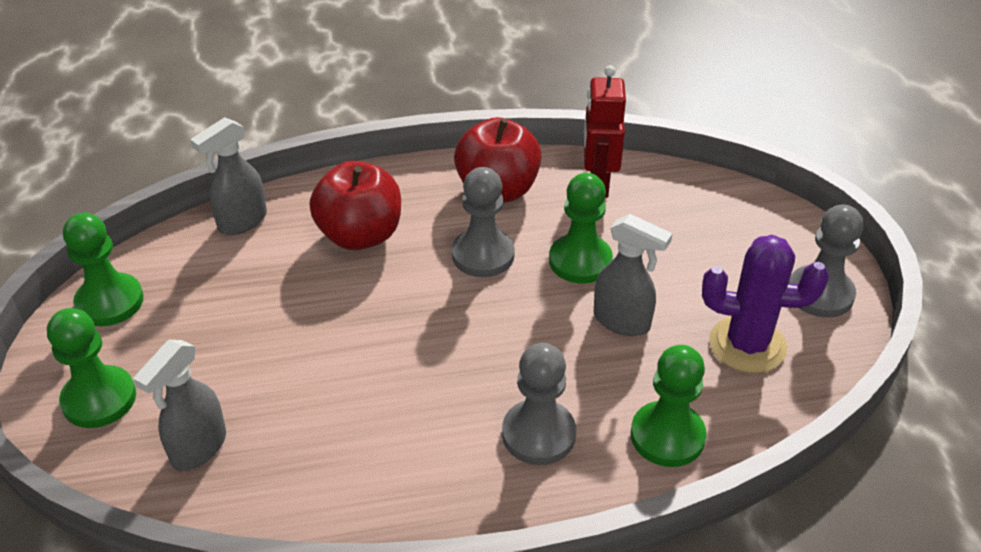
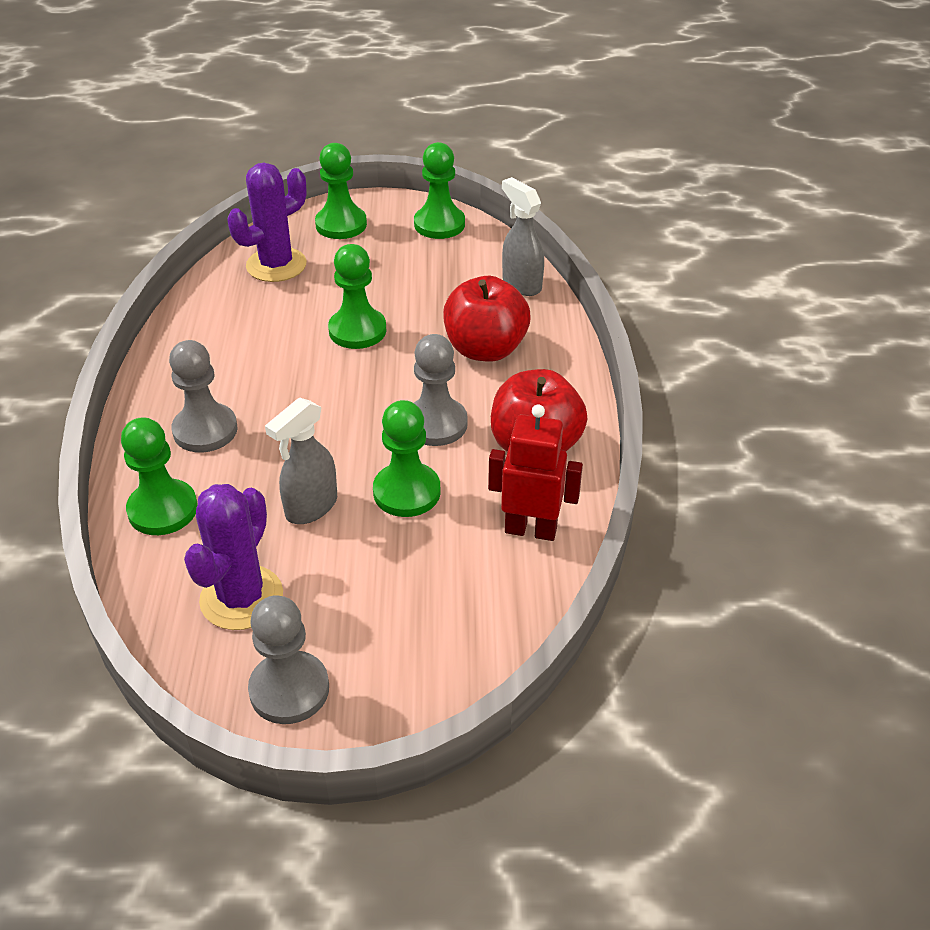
camera: 100 degrees right, 0 degrees up
(198, 448) = (276, 265): grey spray bottle -> purple cactus
(338, 339) = (357, 330): none -> green pawn

